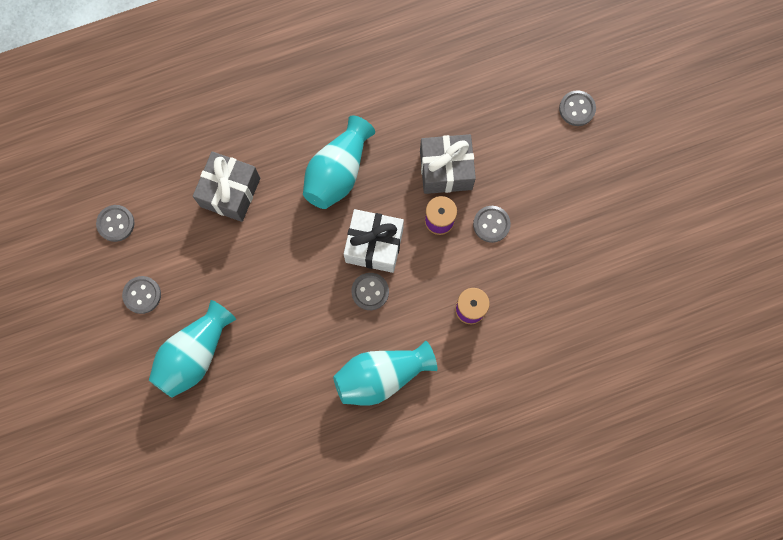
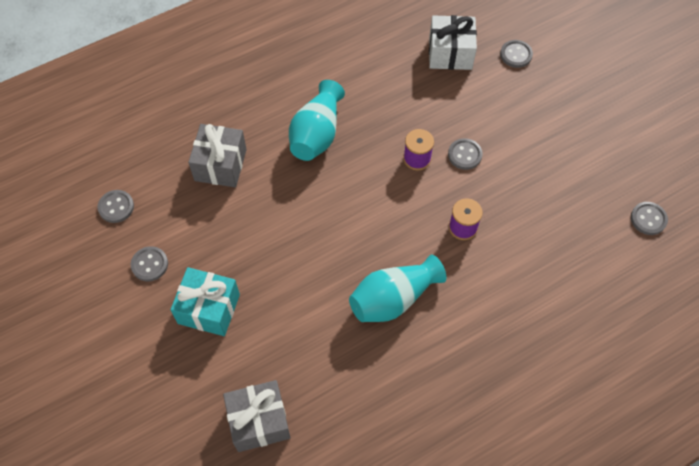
camera: 10 degrees left, 15 degrees down
(195, 354) = (209, 309): turquoise vase -> turquoise gift
(370, 291) = (366, 227): grey button -> grey button (648, 219)
(374, 245) = (362, 188): white gift -> white gift (450, 53)
(446, 170) = (413, 118): grey gift -> grey gift (259, 421)

